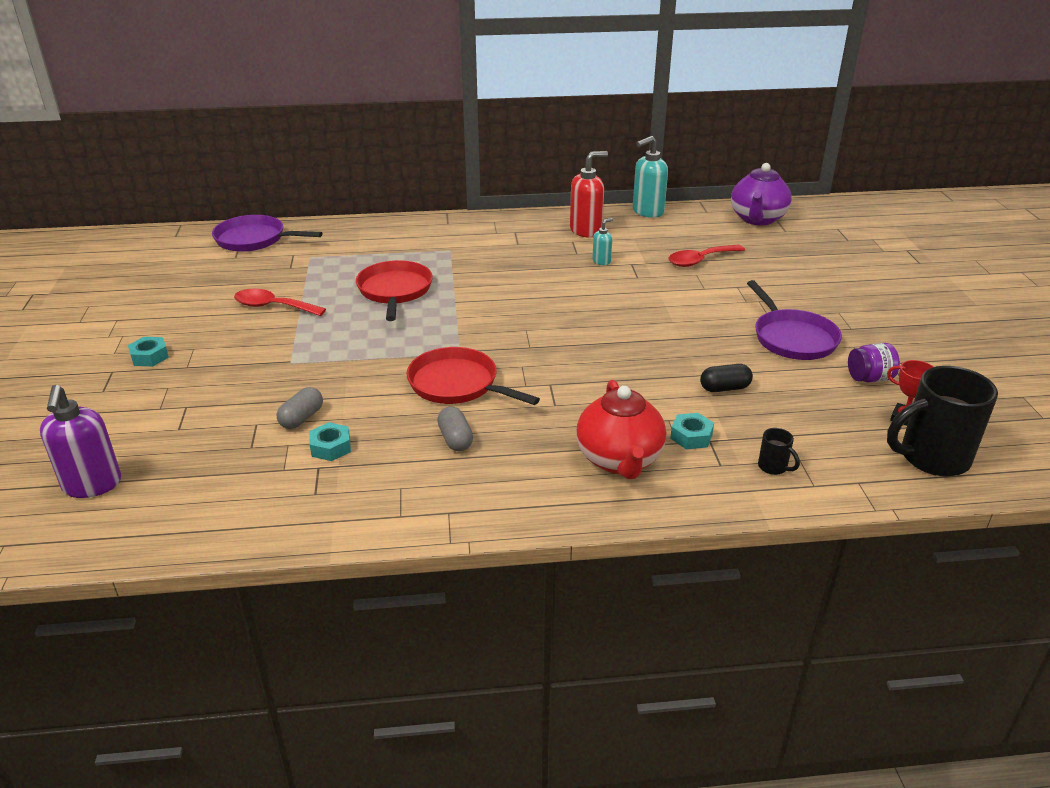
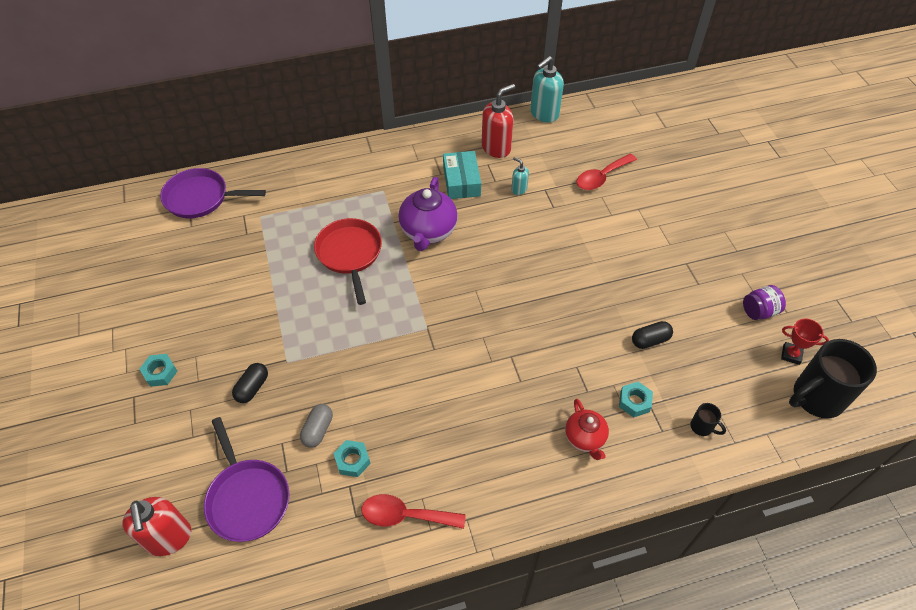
camera: 10 degrees left, 20 degrees up
(92, 485) = (169, 538): purple soap dispenser -> red soap dispenser
(243, 378) = (252, 388): none -> black capsule
(273, 306) = (248, 290): red spoon -> red spoon (405, 515)
(455, 439) = (451, 435): grey capsule -> none
(457, 384) = (435, 368): red pan -> none
(539, 250) = (461, 181): none -> turquoise box
(601, 261) = (519, 189): turquoise soap dispenser -> turquoise soap dispenser turned 90 degrees counterclockwise
(619, 460) = (585, 438): red teapot -> red teapot, size x0.61
(757, 219) = (639, 113): purple teapot -> purple teapot (428, 232)
(792, 338) = (693, 270): purple pan -> purple pan (247, 498)

